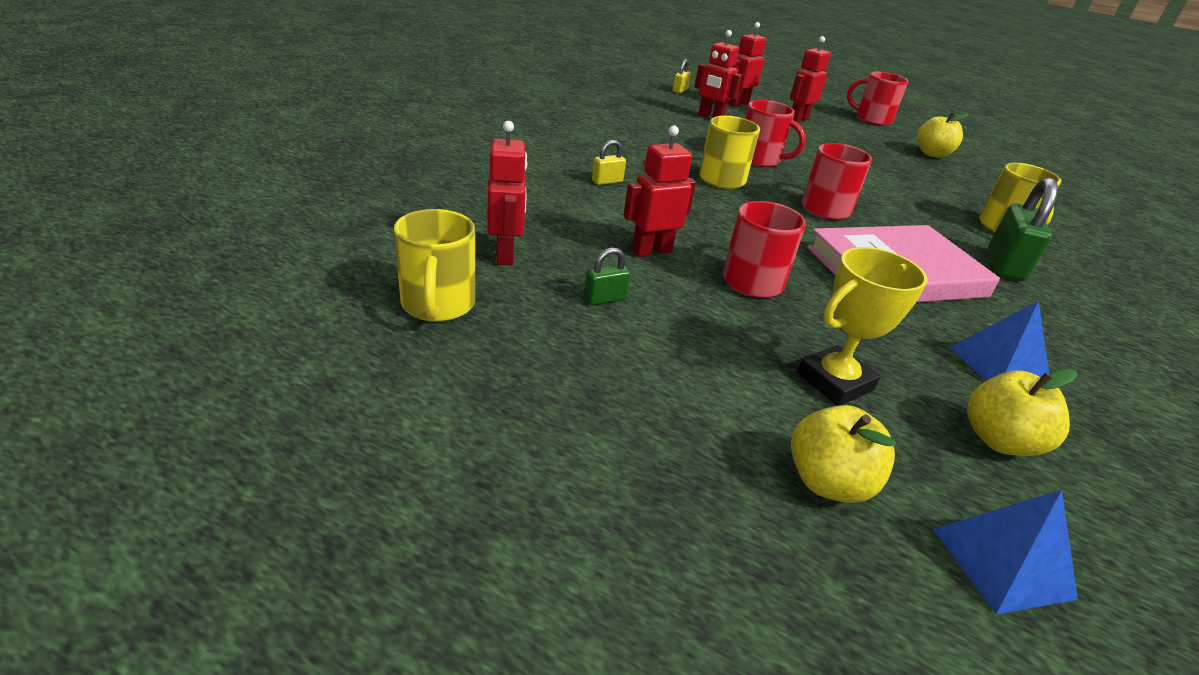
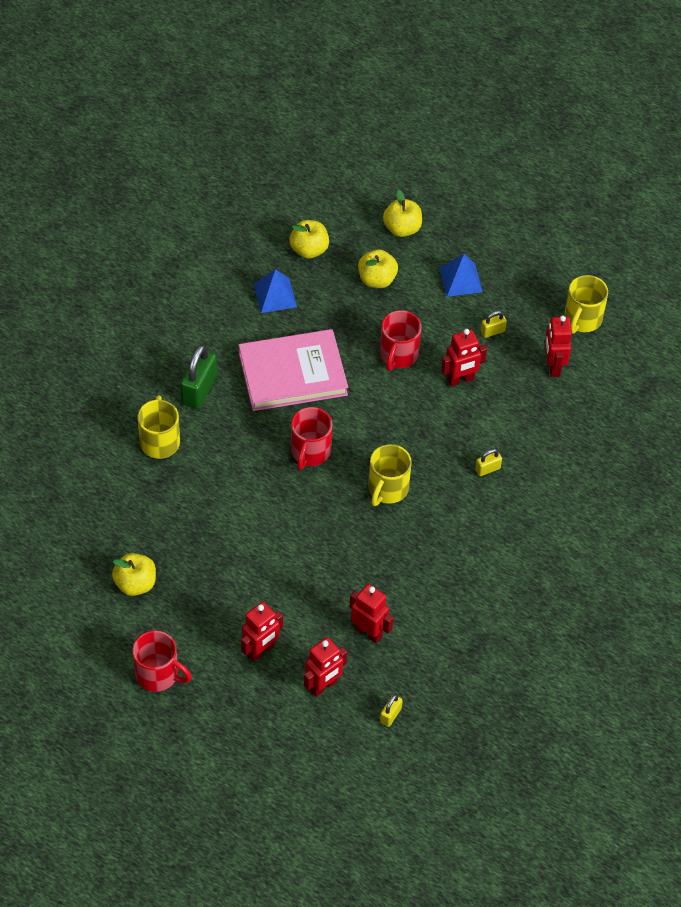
camera: 175 degrees left, 20 degrees up
(438, 305) = (582, 319): yellow mug -> yellow mug turned 150 degrees counterclockwise
(604, 298) = (492, 331): green padlock -> yellow padlock
(760, 160) = (341, 533): red mug -> none
(835, 382) = (377, 279): yellow trophy -> yellow apple
(1002, 563) = (345, 199): blue pyramid -> blue pyramid (460, 280)

